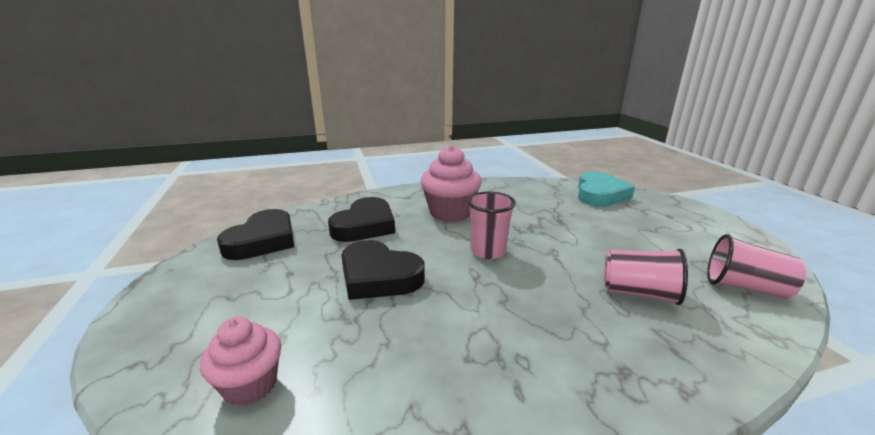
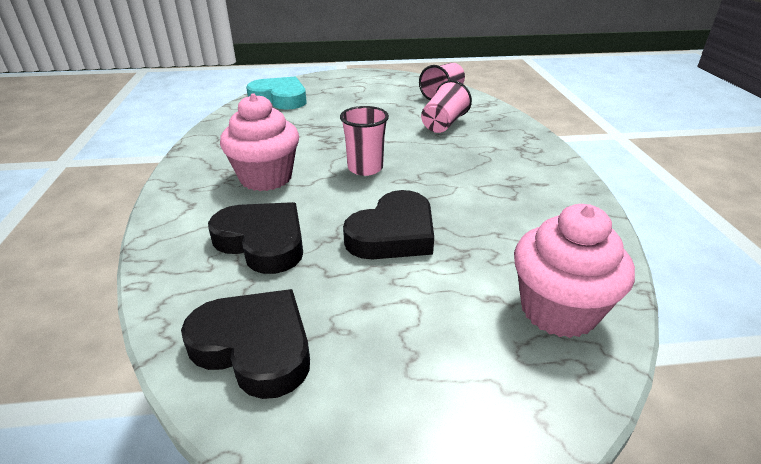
camera: 80 degrees left, 10 degrees up
(250, 385) = (558, 310): pink cupcake -> pink cupcake, size x1.56

